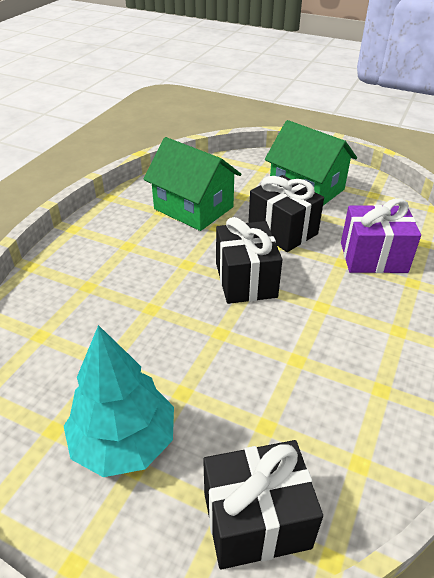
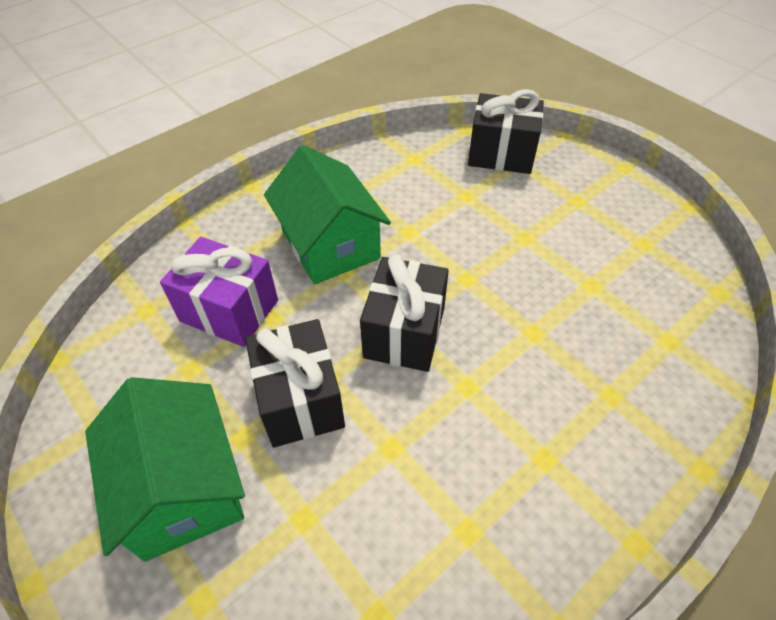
camera: 155 degrees left, 10 degrees up
(124, 441) = (584, 218): turquoise tree -> none
(193, 208) = (407, 516): green house -> green house (330, 244)

